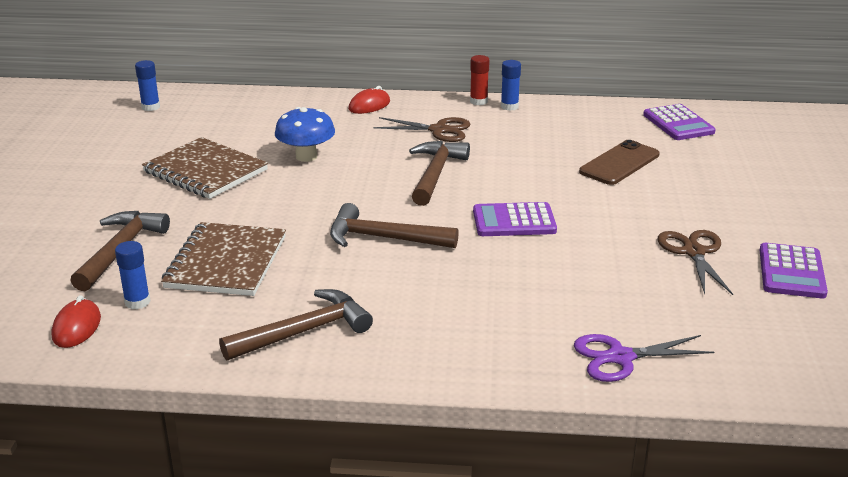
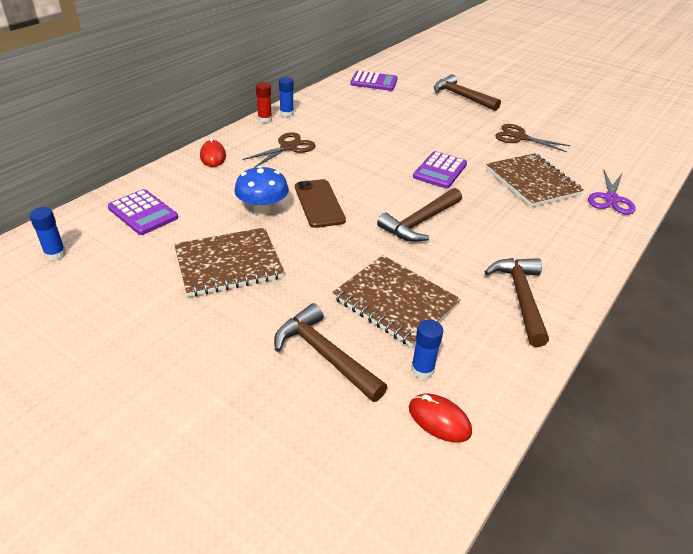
camera: 60 degrees left, 10 degrees up
(435, 174) = (350, 172): brown hammer -> brown hammer (461, 96)
(578, 287) = (532, 182): none -> brown notebook
(619, 163) = (402, 115): brown phone -> brown phone (319, 203)
(791, 272) = (556, 124): purple calculator -> purple calculator (143, 213)

